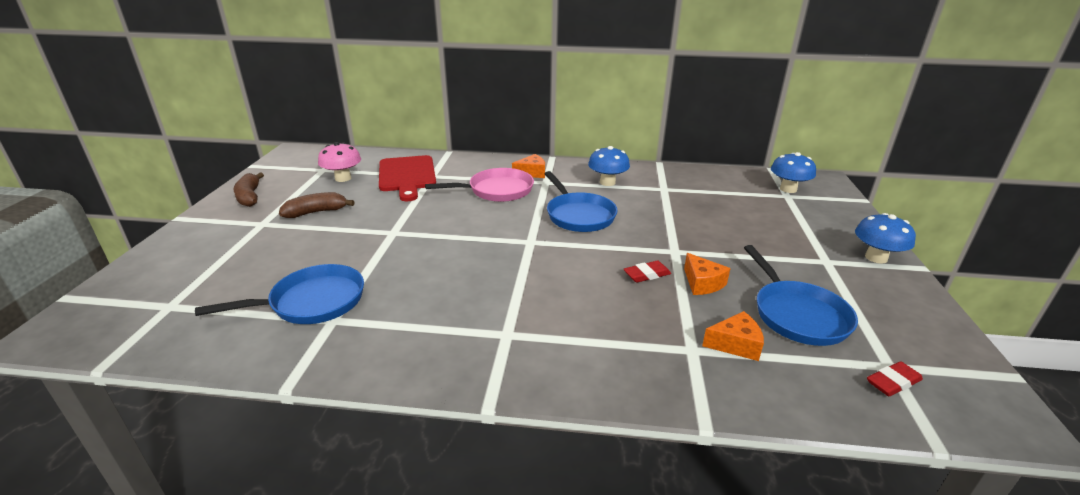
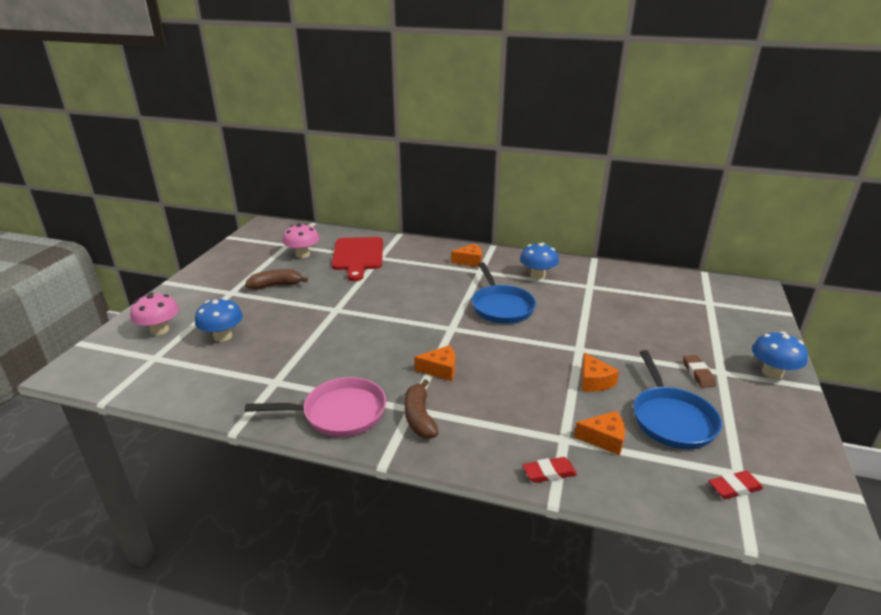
camera: 10 degrees right, 0 degrees up
(174, 273) = (160, 330): none -> pink mushroom
(249, 196) = (224, 266): brown banana -> brown banana (419, 417)
(312, 302) = (261, 365): blue pan -> none
(497, 190) = (434, 276): pink pan -> pink pan (339, 413)
(530, 287) = (440, 370): none -> orange cheese
(646, 274) = (546, 368): red eraser -> red eraser (549, 473)
(788, 189) = (713, 296): blue mushroom -> blue mushroom (223, 336)
(805, 265) = (698, 374): none -> brown eraser

